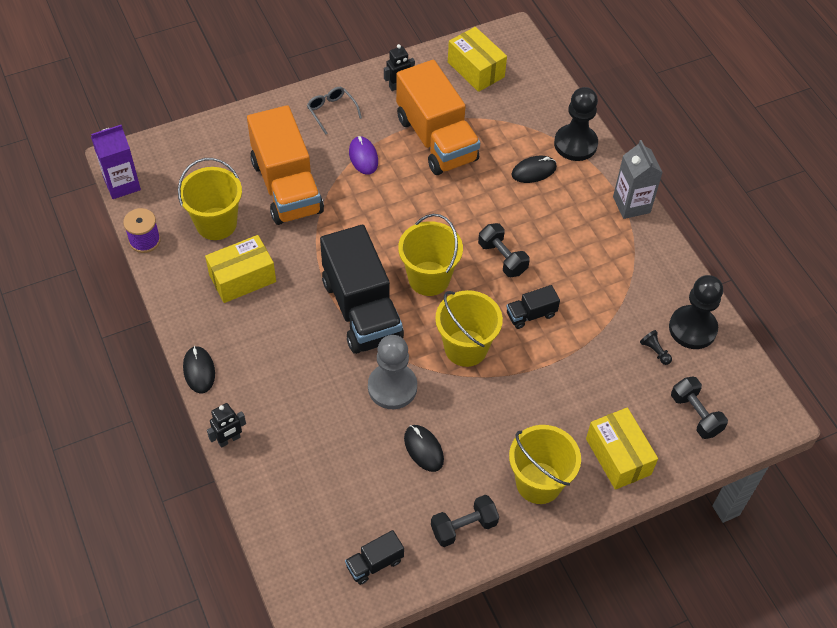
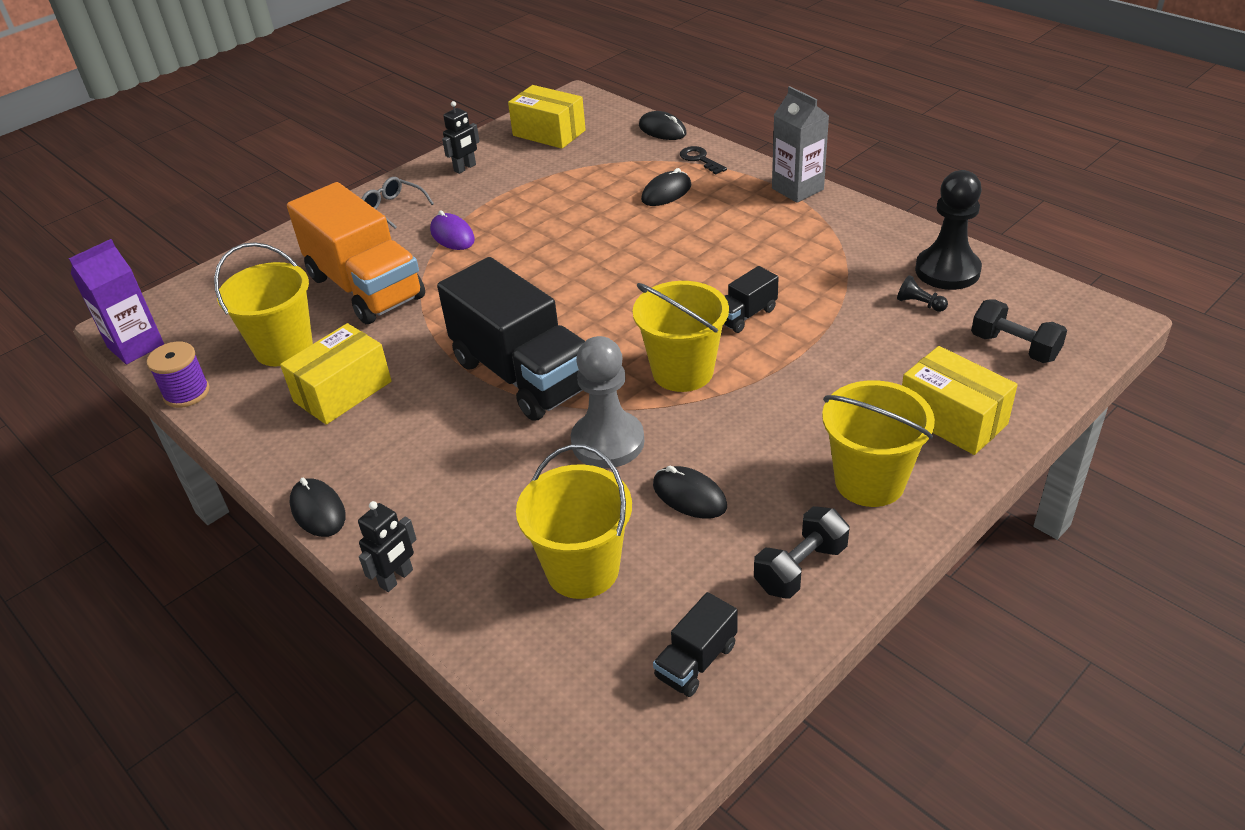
camera: 15 degrees left, 15 degrees down
(429, 278) = (595, 319): yellow bucket -> yellow bucket (582, 569)
(436, 139) = (534, 198): orange truck -> none
(502, 258) = (676, 275): black dumbbell -> none
(563, 99) = (662, 130): none -> black mouse
(575, 144) = (700, 159): black pawn -> black key

